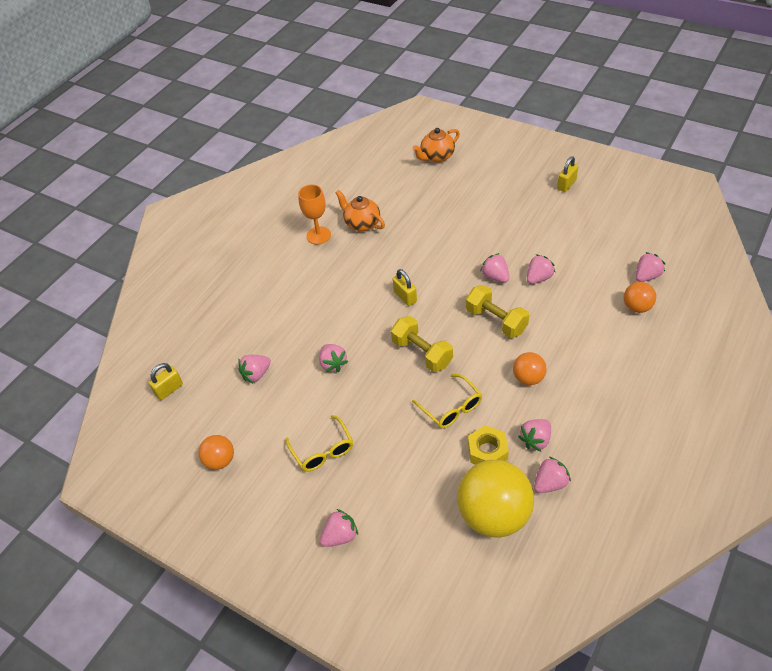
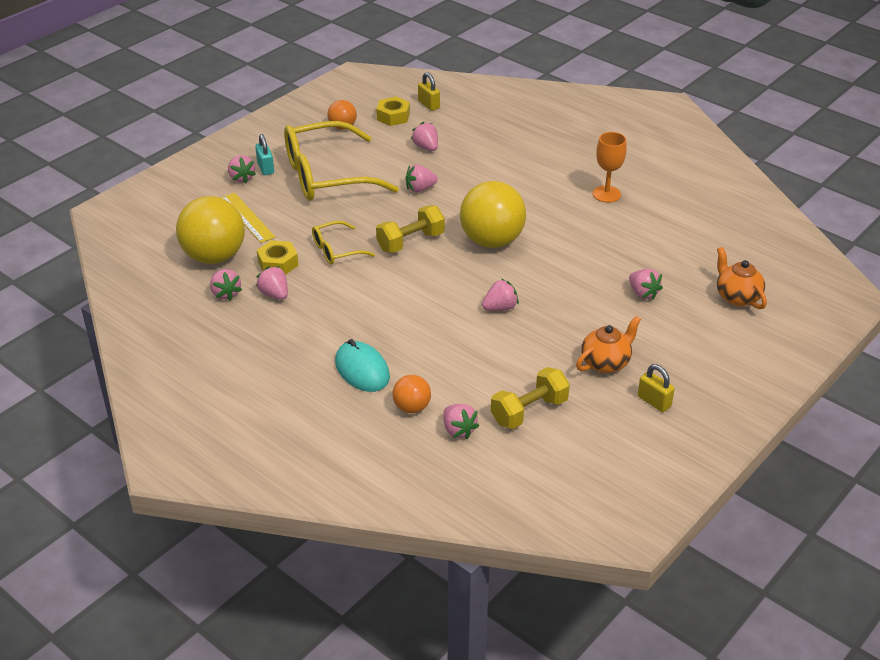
camera: 95 degrees right, 10 degrees down
(195, 417) = (393, 116): none -> yellow nut
(316, 516) = (265, 168): none -> turquoise padlock
(323, 450) = (326, 176): yellow glasses -> yellow glasses, size x2.10
(362, 224) = (618, 224): orange teapot -> orange teapot (606, 363)
(405, 297) = (492, 241): yellow padlock -> yellow ball
(416, 505) = (247, 217): none -> yellow ruler
(496, 321) = (434, 297): yellow dumbbell -> yellow dumbbell (529, 411)
(528, 378) = (348, 304): orange ball -> none
(538, 278) = (487, 340): pink strawberry -> pink strawberry (643, 293)
(609, 348) = (362, 370): none -> turquoise mouse

